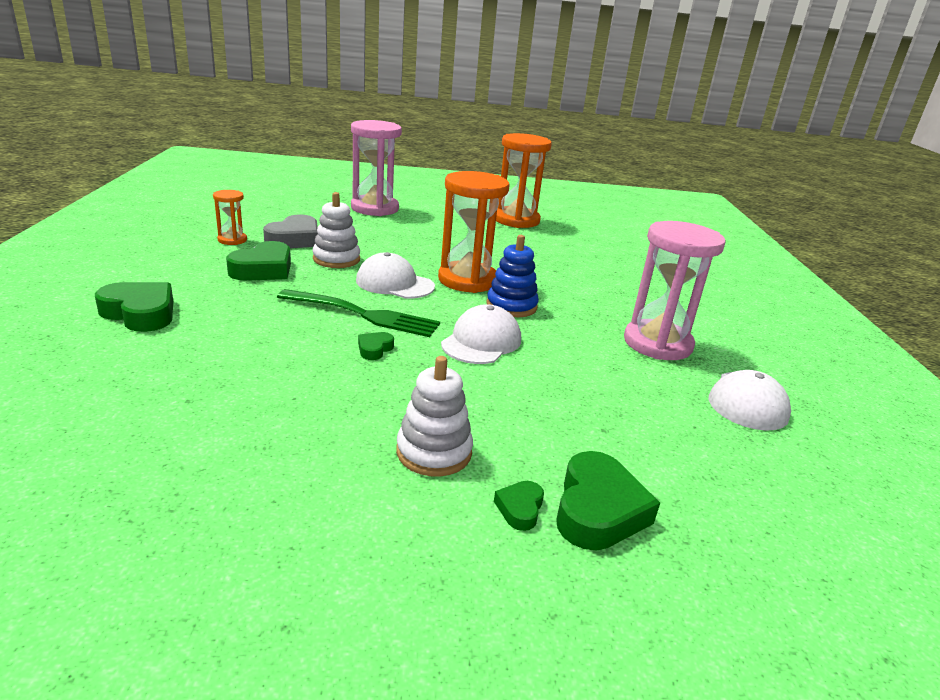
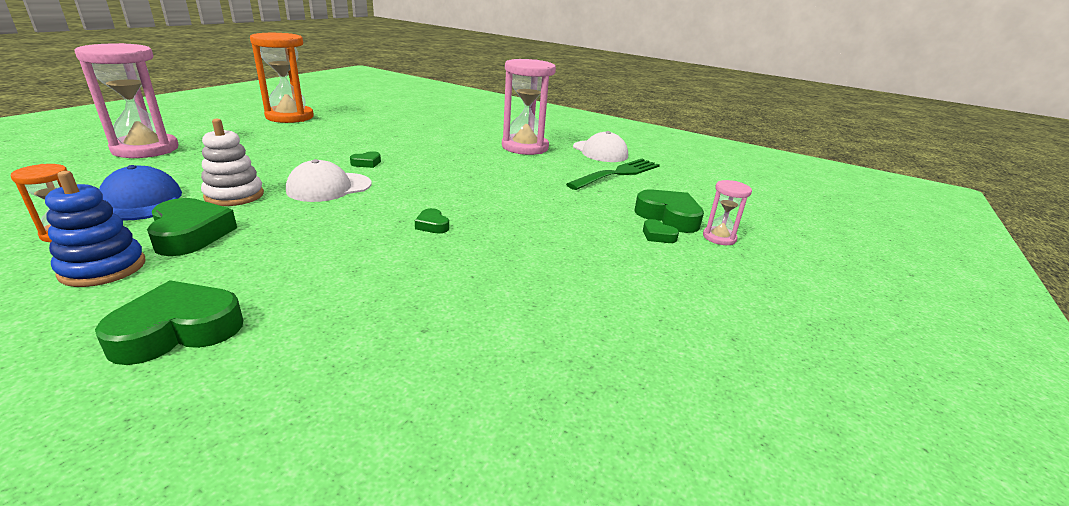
camera: 60 degrees left, 0 degrees up
(295, 239) = (142, 201): grey heart -> blue cap
(362, 314) = (367, 214): green fork -> green fork (617, 174)
(434, 452) = (587, 243): white stacking toy -> none
(467, 280) = (366, 163): orange hourglass -> green heart
(481, 341) = (466, 188): white cap -> none
(511, 306) = (428, 164): blue stacking toy -> blue stacking toy (103, 268)
(586, 578) = (719, 238): none -> pink hourglass

